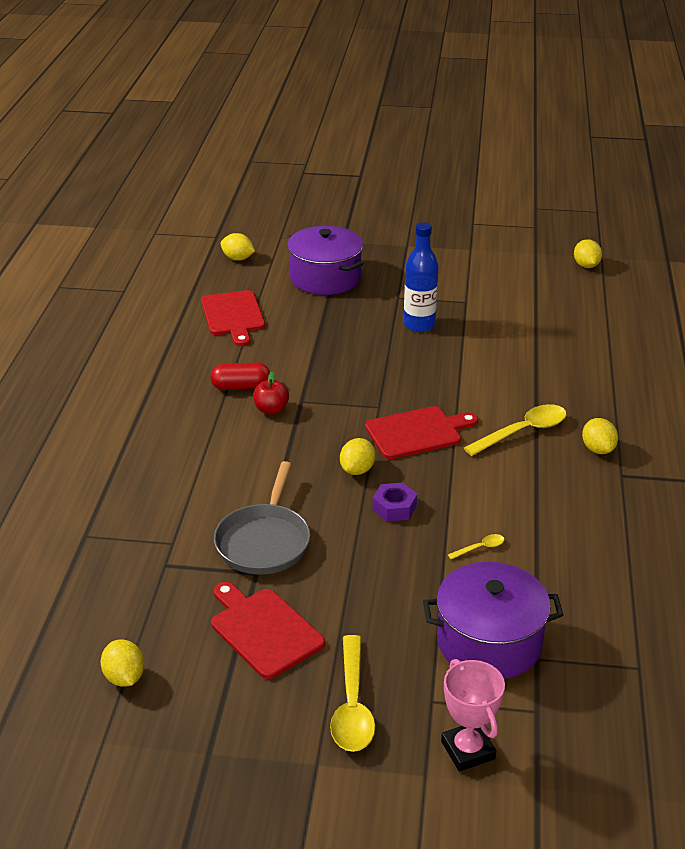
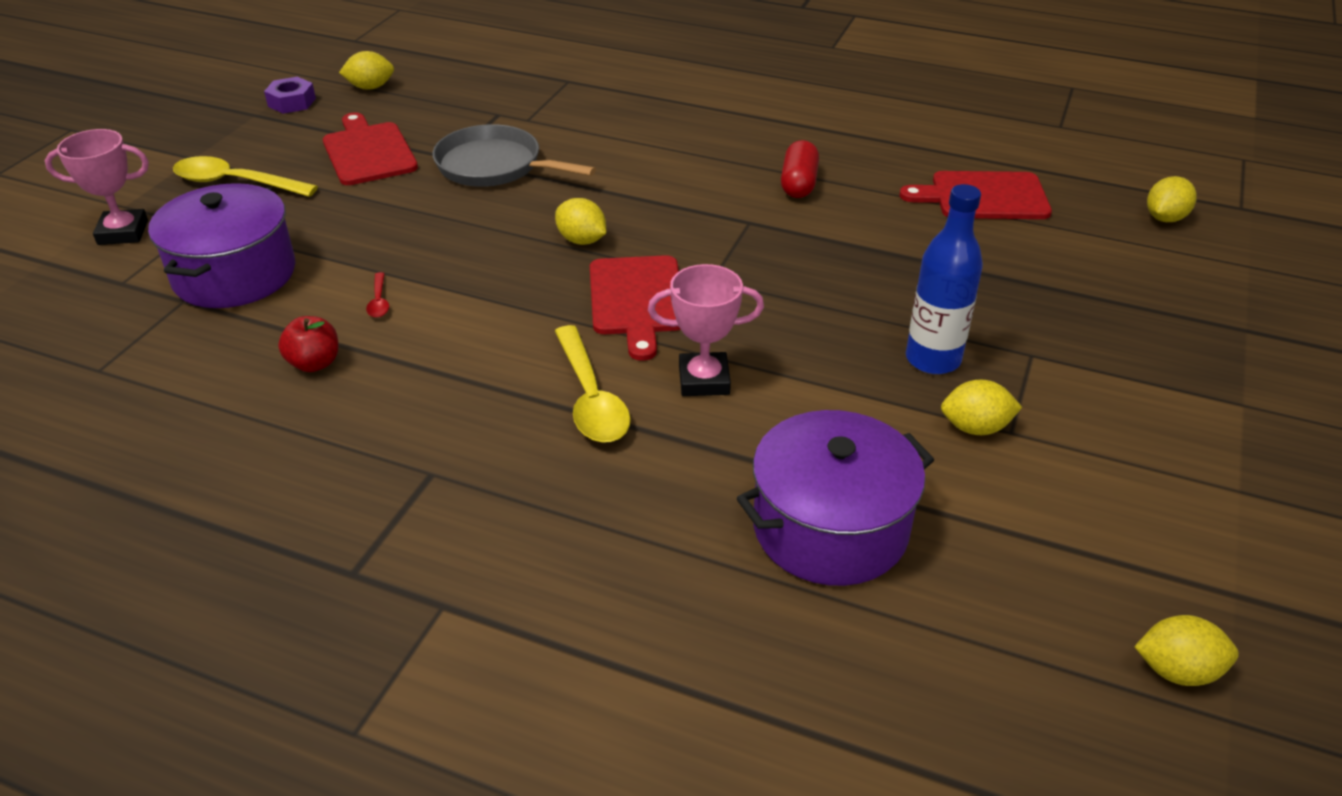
camera: 105 degrees right, 5 degrees up
(264, 630) = (368, 152): red cutting board -> red cutting board turned 90 degrees counterclockwise
(271, 410) = (738, 198): red apple -> red apple (314, 363)
(325, 278) = (1101, 290): purple pot -> purple pot (830, 528)
(394, 508) = (494, 254): purple nut -> purple nut (292, 102)
(480, 548) = (379, 301): yellow spoon -> red spoon
(482, 395) = (704, 380): none -> pink trophy
(598, 449) = (506, 467): yellow lemon -> yellow lemon (975, 428)

